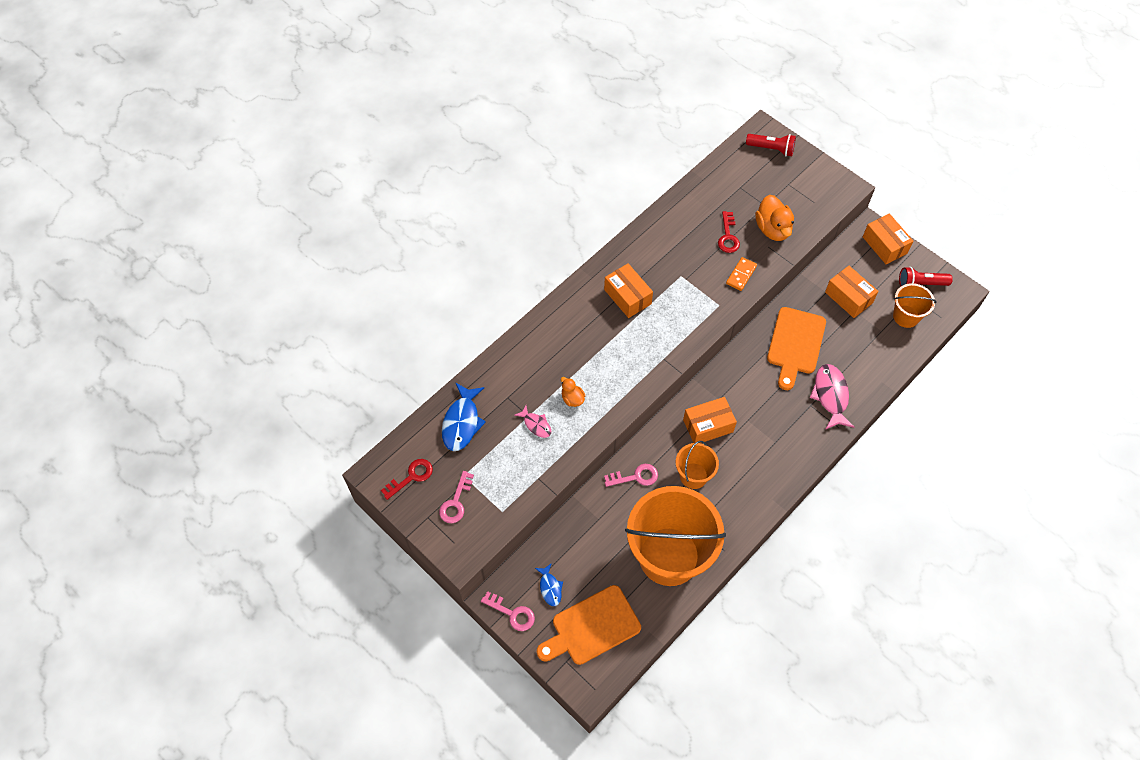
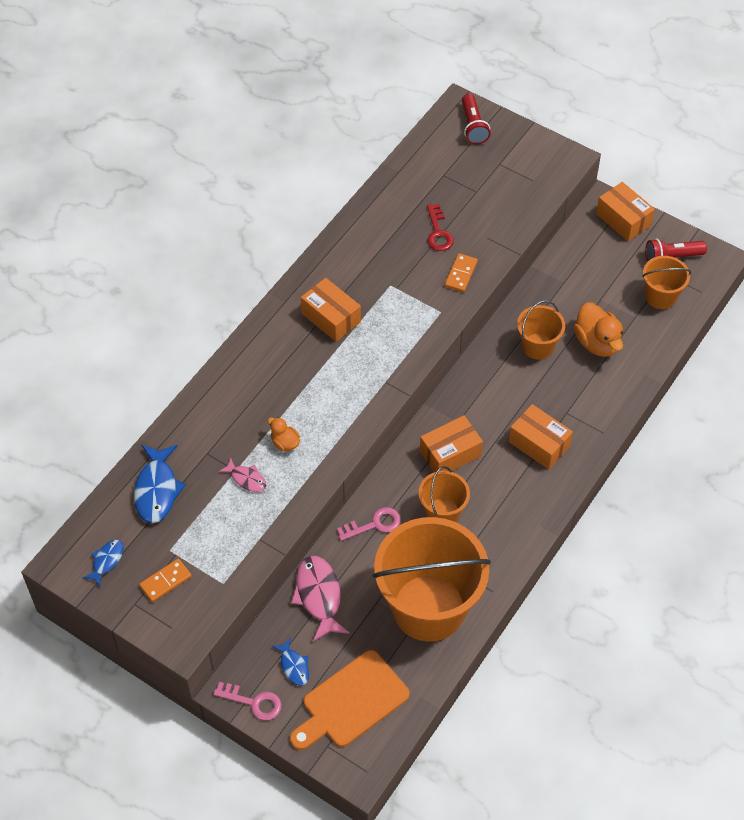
camera: 10 degrees left, 5 degrees down
(411, 477) = (106, 561): red key -> blue fish
(456, 502) = (165, 581): pink key -> orange domino
(771, 149) = (473, 126): red flashlight -> red flashlight turned 75 degrees clockwise
(773, 229) = (489, 217): orange duck -> orange duck (597, 343)
(795, 344) = (537, 346): orange cutting board -> orange bucket
(830, 396) = (588, 398): pink fish -> pink fish (319, 596)
(848, 297) = (591, 285): orange box -> orange box (539, 444)

